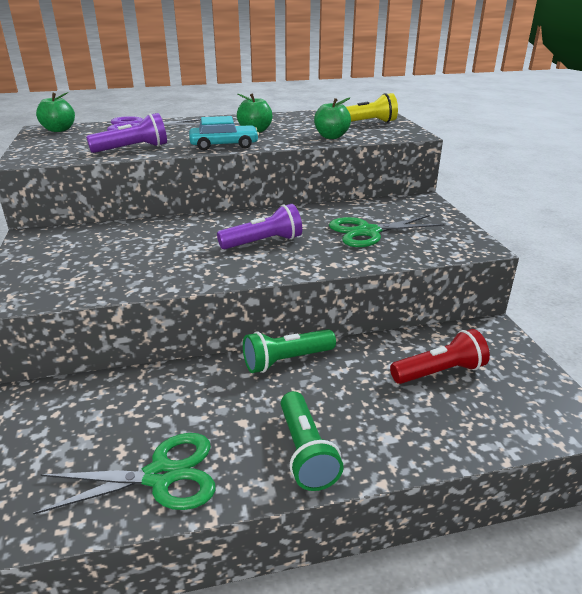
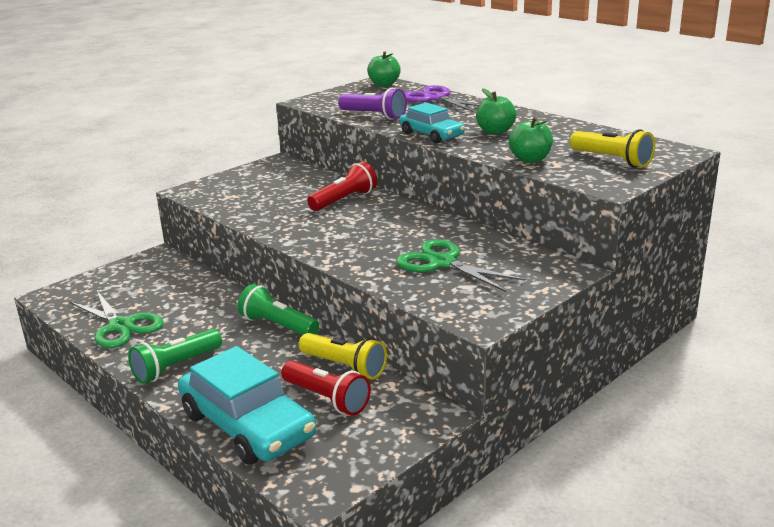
camera: 60 degrees right, 5 degrees down
(188, 232) = (344, 200): none -> red flashlight
(263, 242) = (361, 230): purple flashlight -> none
(393, 347) = (344, 367): none -> yellow flashlight
(456, 431) = (247, 425): none -> turquoise car

